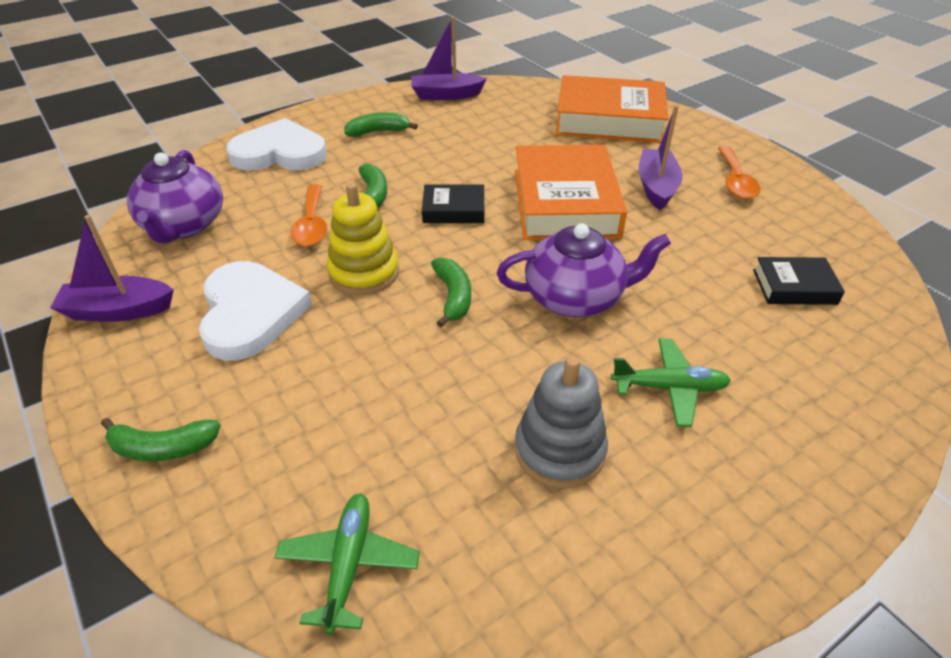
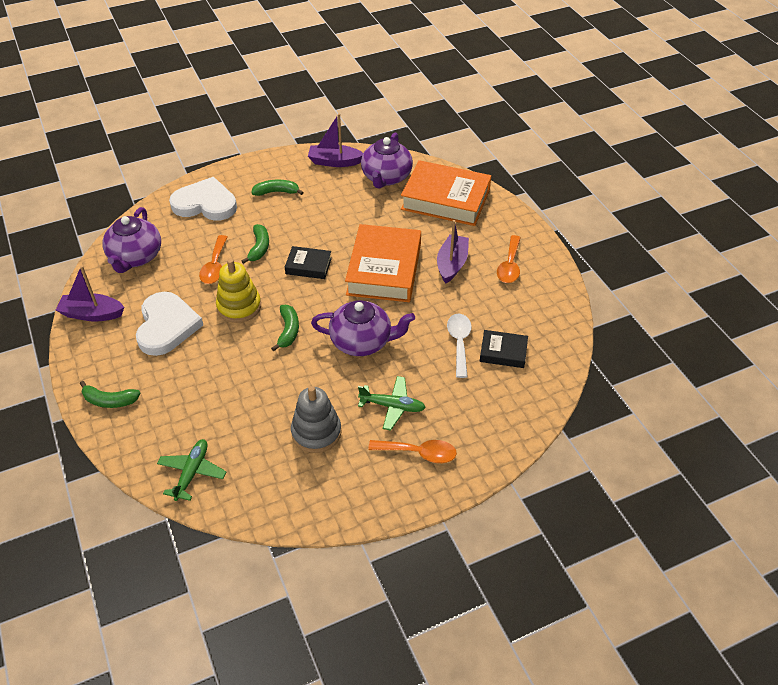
camera: 10 degrees right, 5 degrees up
(520, 104) = (386, 177): none -> purple teapot
(722, 282) = (459, 342): none -> white spoon
(753, 460) = (419, 453): none -> orange spoon

